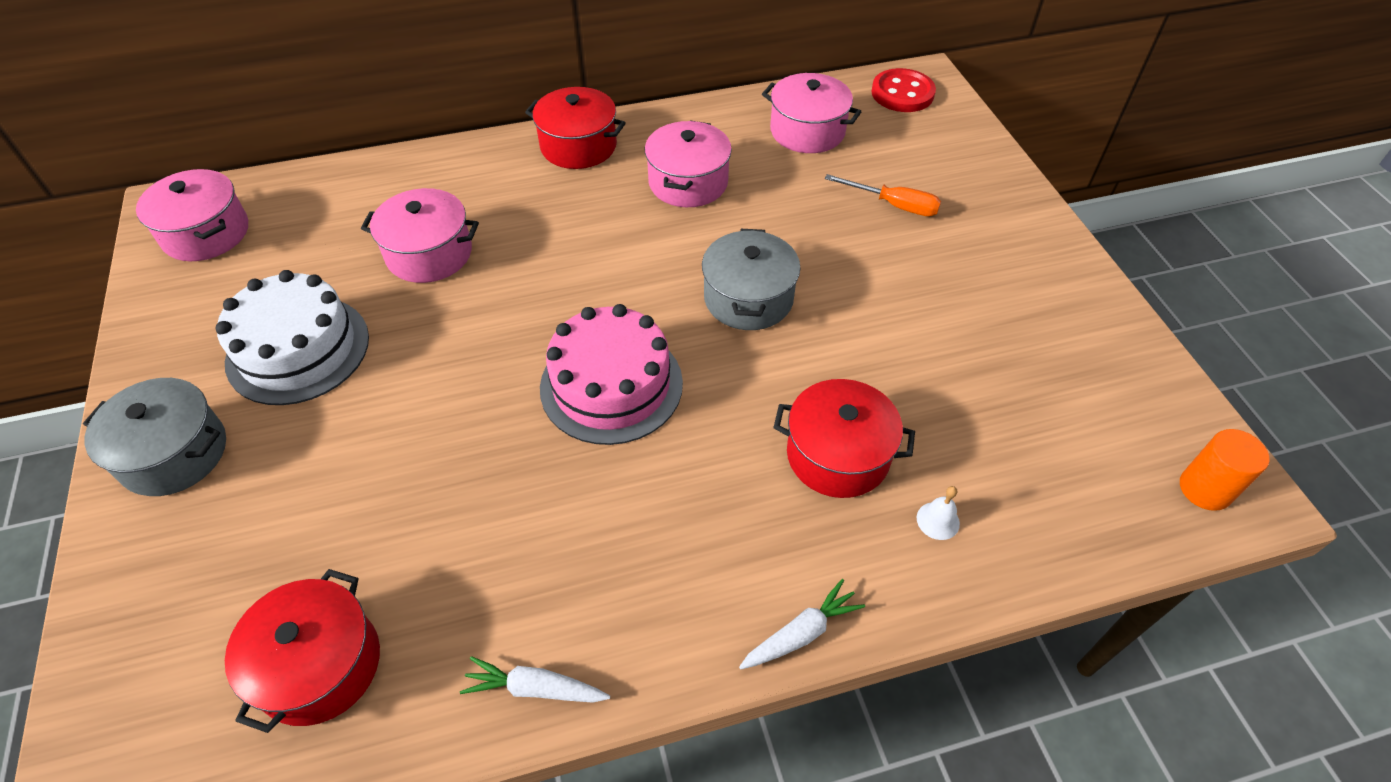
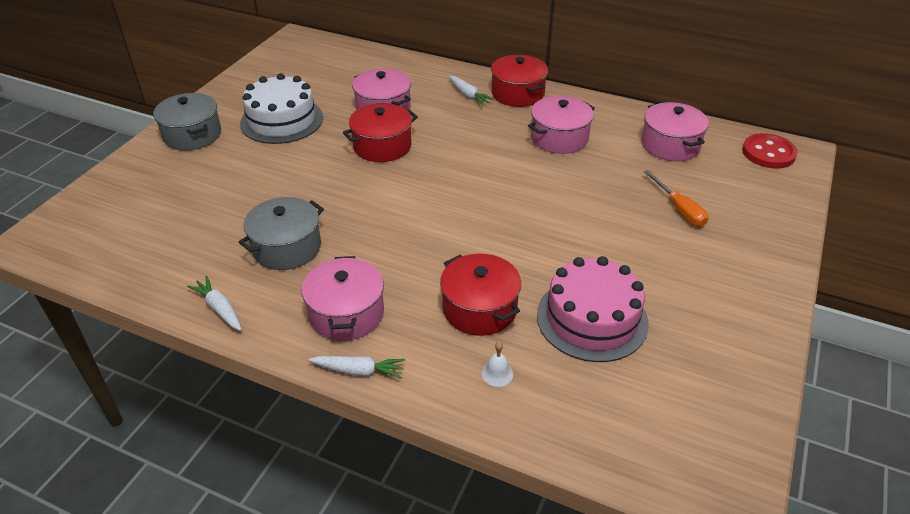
camera: 40 degrees right, 10 degrees down
(206, 233) = (298, 55): pink pot -> pink pot (346, 313)
(319, 665) = (154, 244): red pot -> red pot (382, 146)
(521, 177) = (468, 95): none -> white carrot
(611, 385) = (400, 210): pink cake -> pink cake (592, 319)
(748, 298) = (523, 210): grey pot -> grey pot (287, 247)
(1205, 489) = (701, 475): orange cylinder -> none

